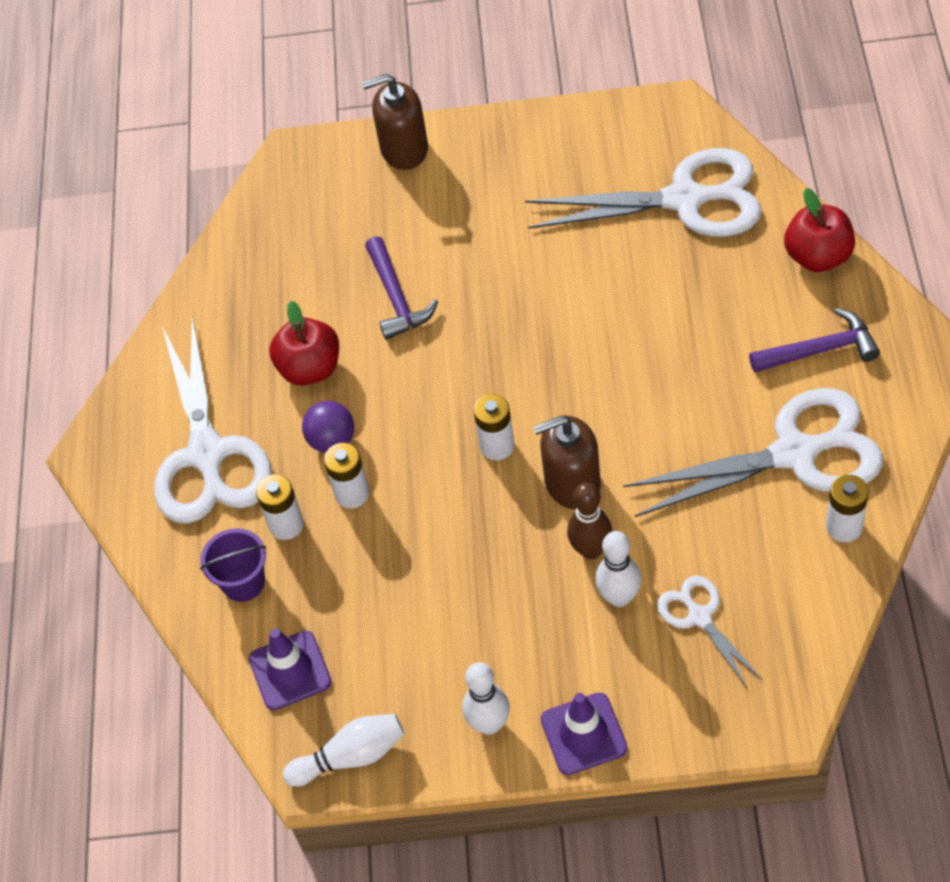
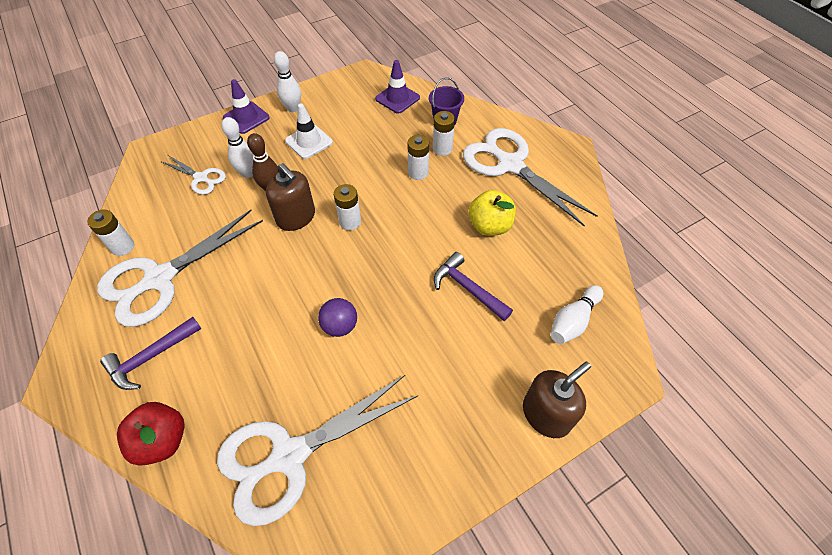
camera: 145 degrees right, 0 degrees up
(310, 368) = (489, 226): red apple -> yellow apple
(332, 440) = (447, 193): purple ball -> purple ball (340, 326)
(351, 757) = (350, 81): white bowling pin -> white bowling pin (573, 321)
(493, 627) = (309, 142): none -> white traffic cone
(572, 483) = (296, 217): brown soap dispenser -> brown soap dispenser turned 90 degrees clockwise

